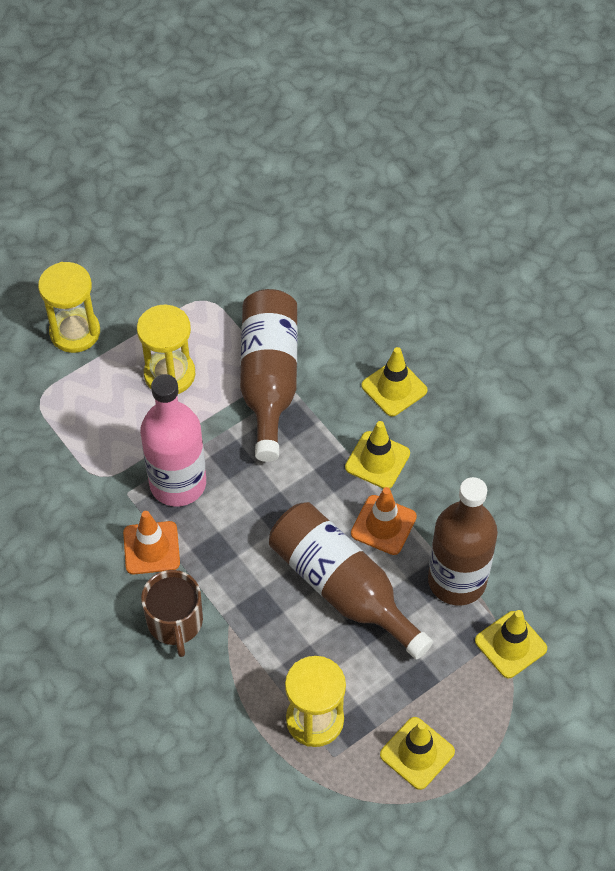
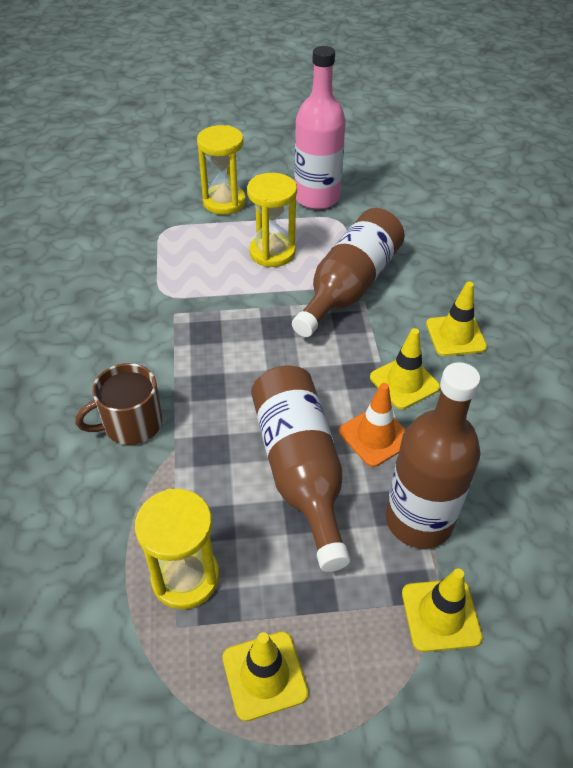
camera: 30 degrees right, 10 degrees down
(151, 548) = (160, 359): orange traffic cone -> none
(175, 622) = (131, 424): brown mug -> brown mug turned 45 degrees clockwise
(178, 483) = (219, 324): pink bottle -> pink bottle (317, 197)

